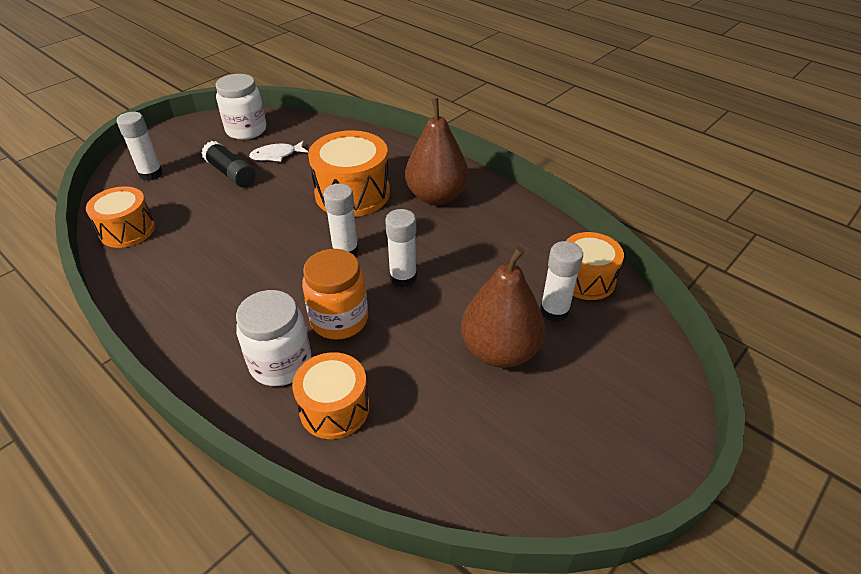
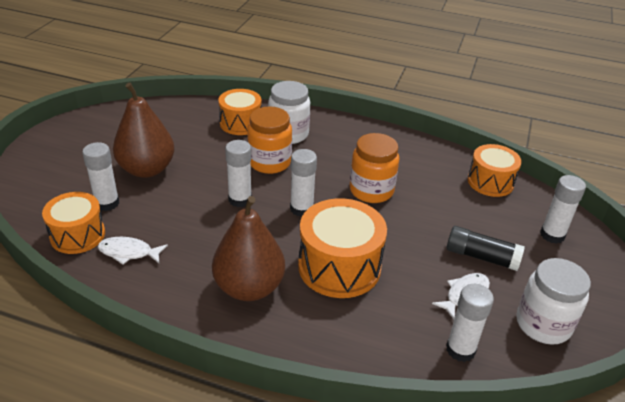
camera: 155 degrees right, 5 degrees down
(257, 252) = (371, 190): none -> orange jar
(316, 132) = (460, 349): none -> white glue stick
(534, 249) = (128, 252): none -> white fish

